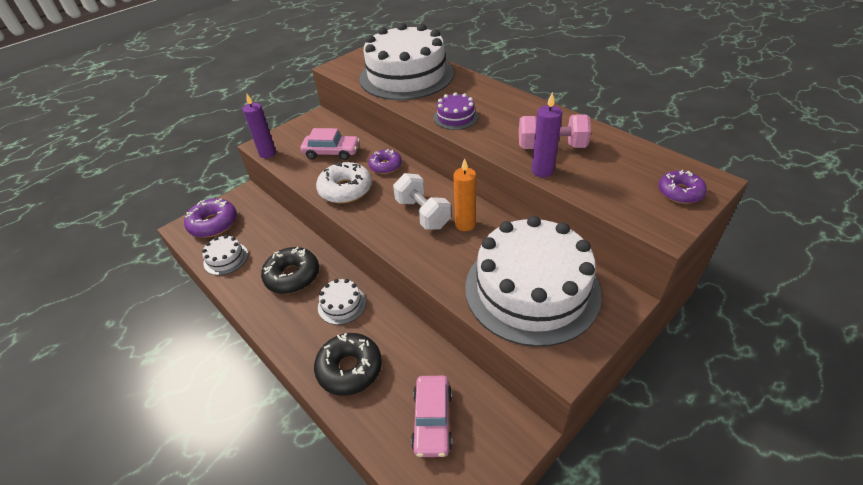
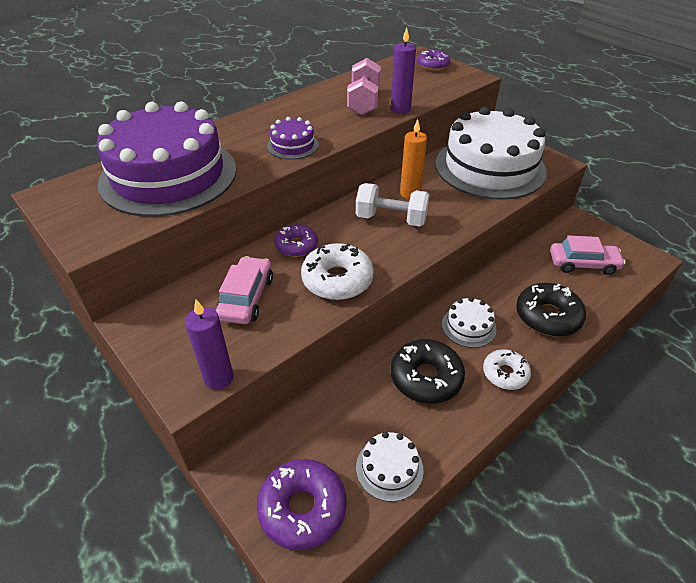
camera: 90 degrees left, 0 degrees up
(287, 327) = (505, 373): none -> white donut
(406, 76) = (168, 175): white cake -> purple cake
(422, 213) = (391, 219): white dumbbell -> white dumbbell turned 45 degrees clockwise

